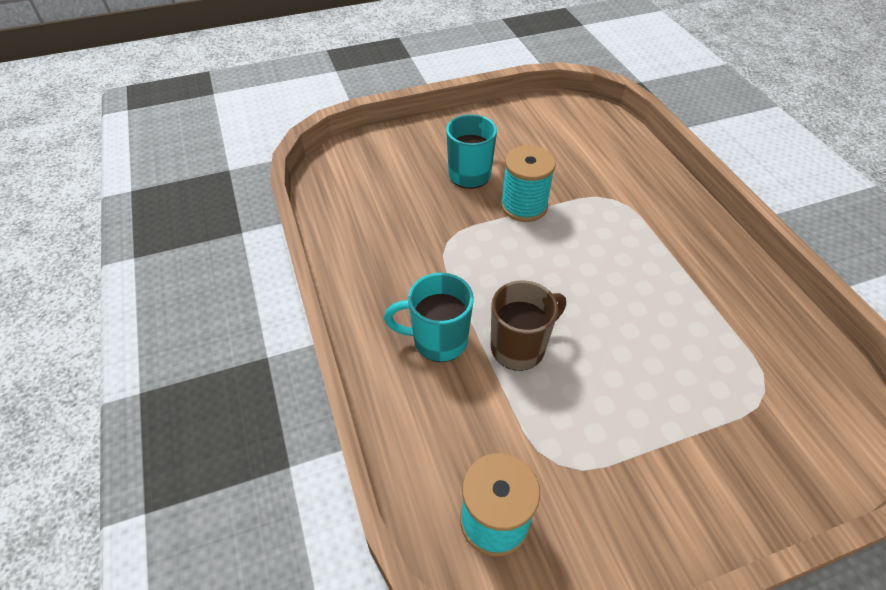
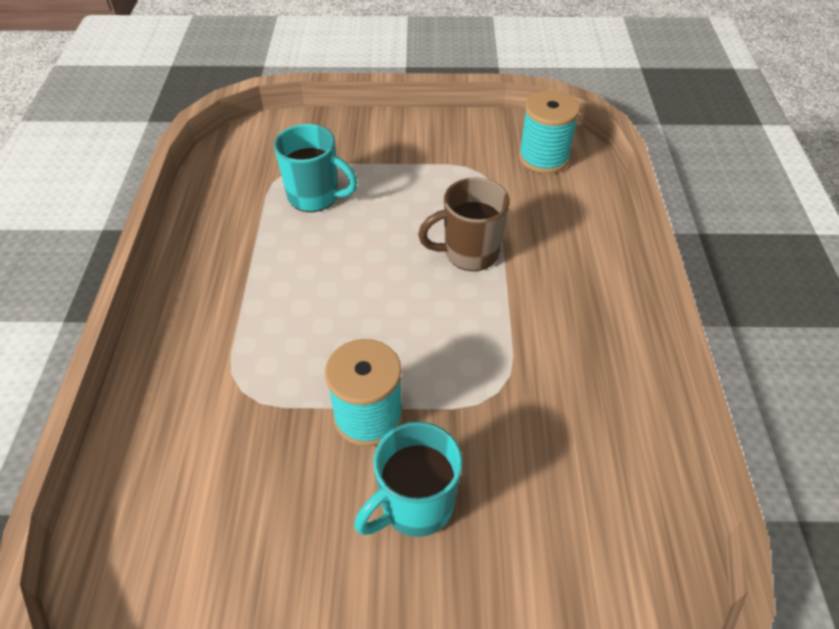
camera: 160 degrees left, 0 degrees up
(438, 340) = (547, 280): turquoise mug -> turquoise mug (315, 197)

